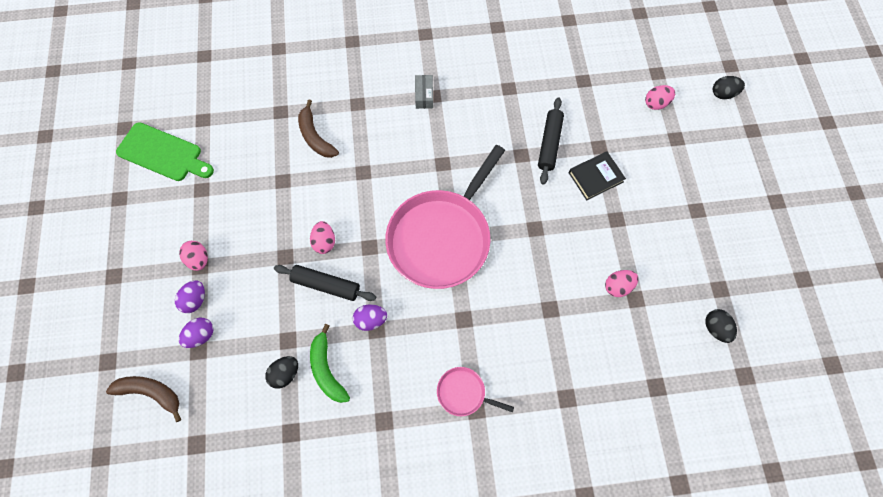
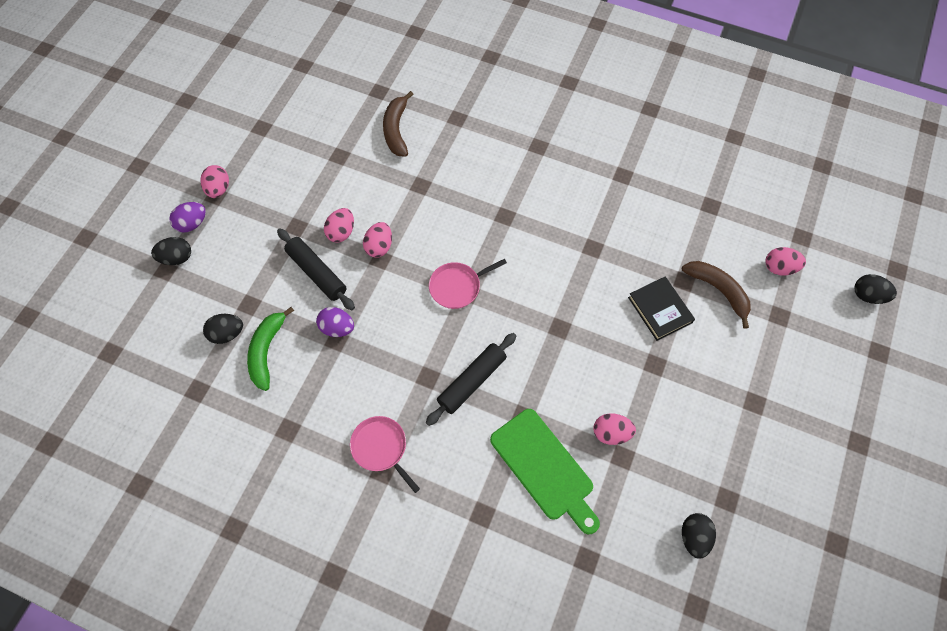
camera: 30 degrees right, 5 degrees down
(151, 393) = (102, 285): brown banana -> brown banana (718, 291)
(163, 153) = (248, 79): green cutting board -> green cutting board (544, 468)
(201, 335) = (176, 258): purple egg -> black egg
(362, 238) = (379, 247): none -> pink egg
(424, 95) = (529, 141): grey box -> none
(442, 237) = (457, 286): pink pan -> pink pan, size x0.43
(549, 144) = (630, 251): black rolling pin -> black rolling pin (472, 381)
(595, 177) = (660, 310): black book -> black book turned 60 degrees clockwise

